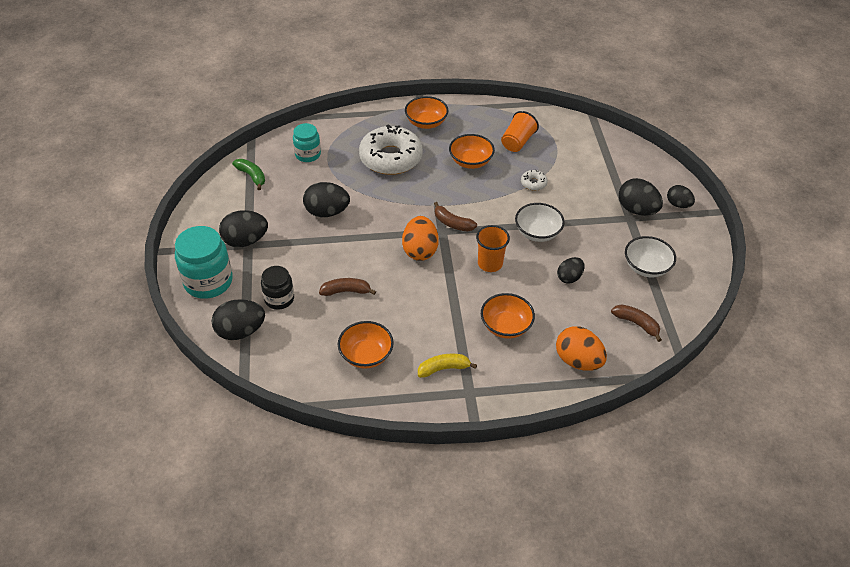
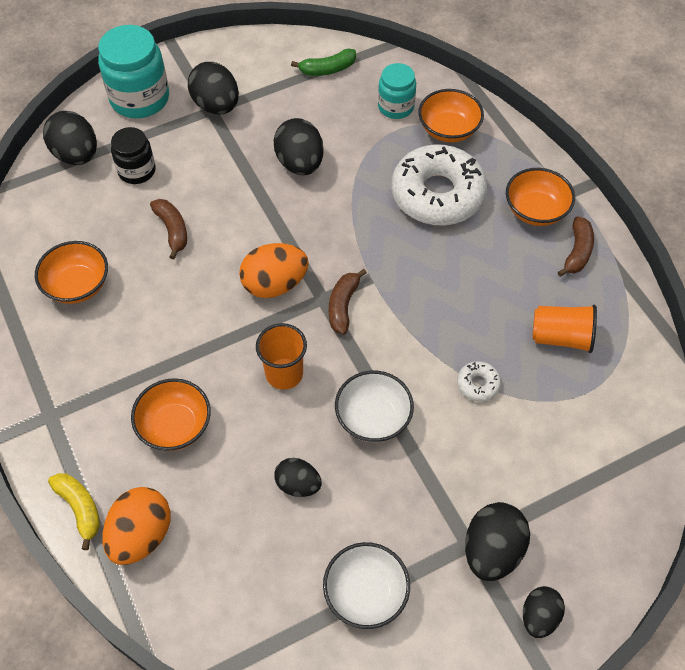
camera: 70 degrees right, 10 degrees up
(252, 176) = (327, 69): green banana -> green banana turned 45 degrees clockwise
(444, 368) = (80, 374): yellow banana -> yellow banana (80, 509)
(470, 161) = (482, 289): orange bowl -> orange bowl (448, 129)
(636, 324) = (239, 603): brown banana -> brown banana (577, 252)

